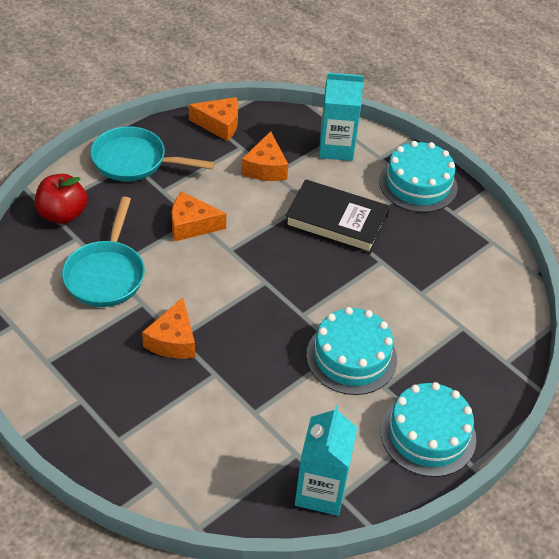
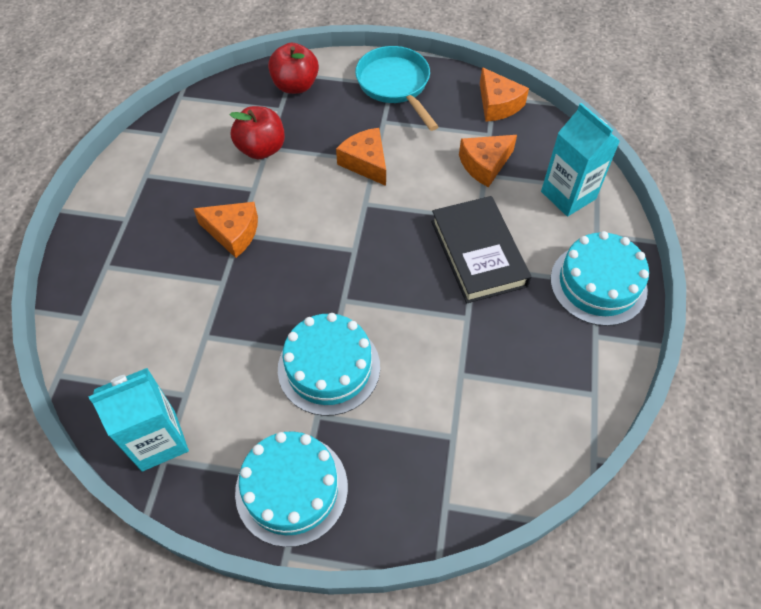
camera: 55 degrees right, 10 degrees up
(106, 274) = (261, 149): turquoise pan -> red apple
(173, 340) = (233, 233): orange cheese -> orange cheese turned 135 degrees counterclockwise

